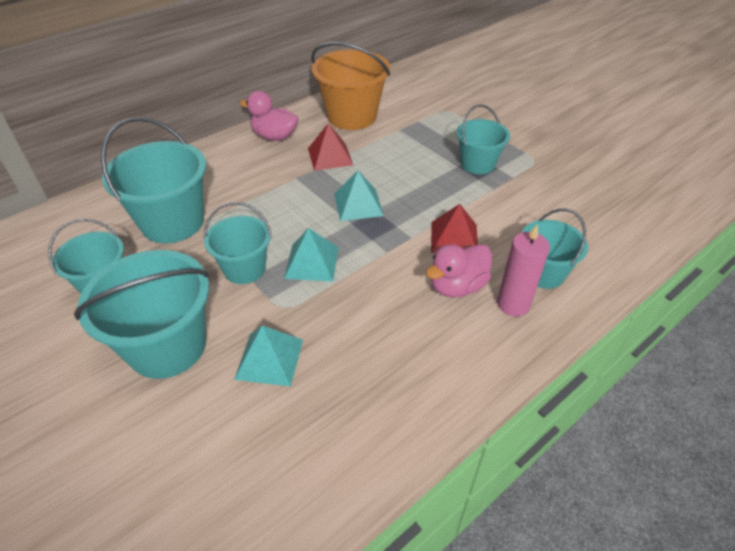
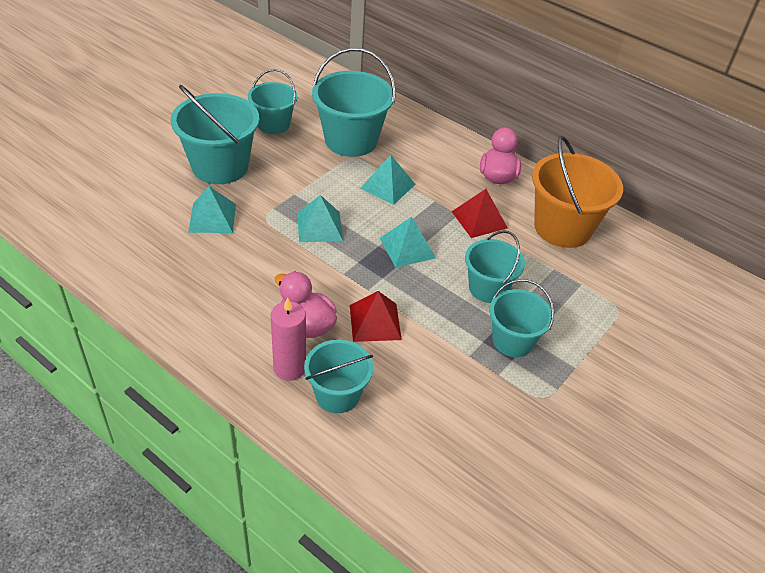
camera: 75 degrees right, 0 degrees up
(244, 269) = (304, 189): turquoise bucket -> turquoise bucket (488, 288)
(262, 205) = (388, 186): none -> turquoise pyramid

